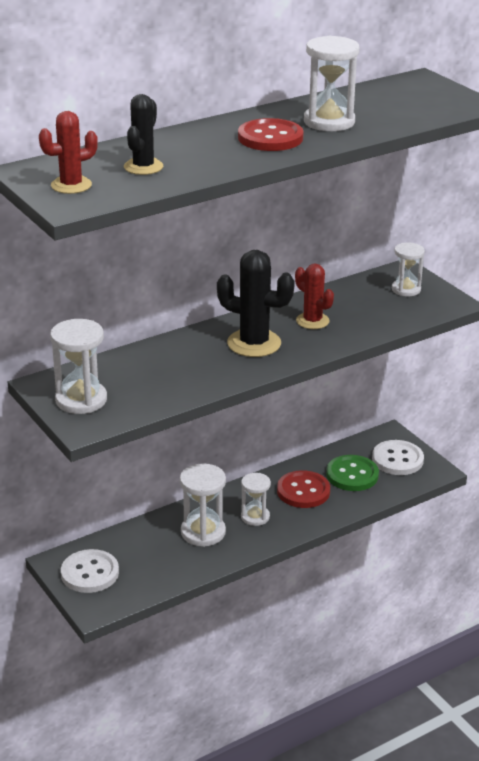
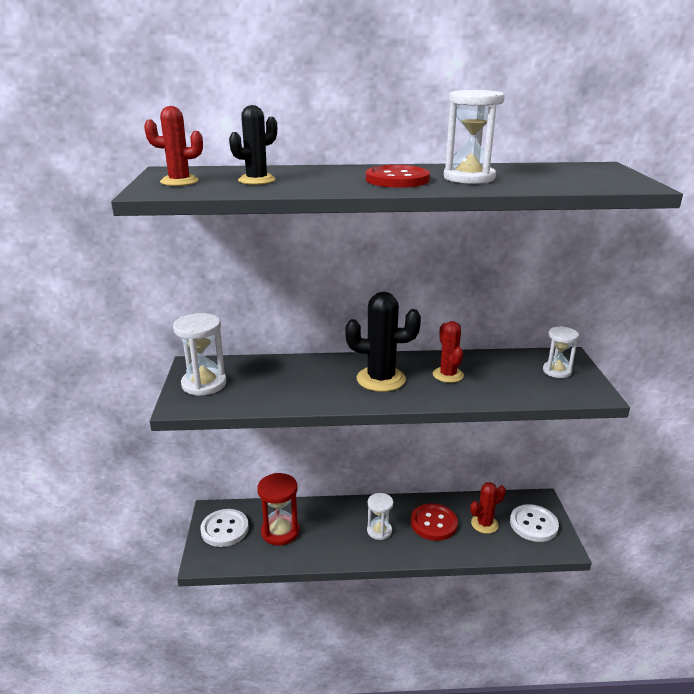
camera: 30 degrees right, 5 degrees down
(153, 554) = (280, 531): none -> red hourglass
(203, 532) = (330, 528): white hourglass -> none
(254, 343) = (381, 379): black cactus -> black cactus turned 45 degrees counterclockwise
(352, 475) = (484, 524): green button -> red cactus

